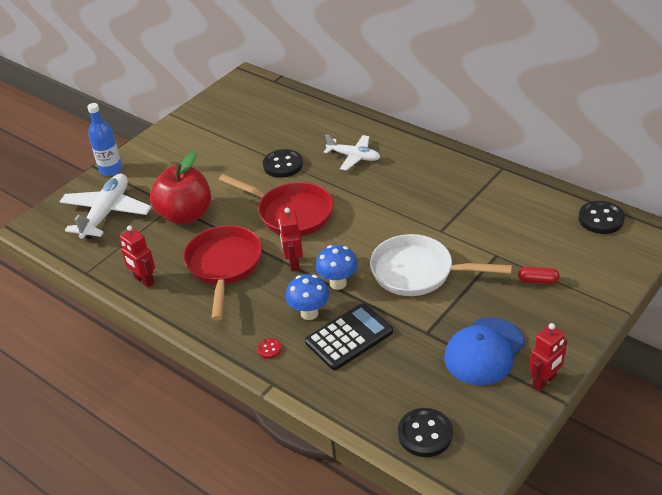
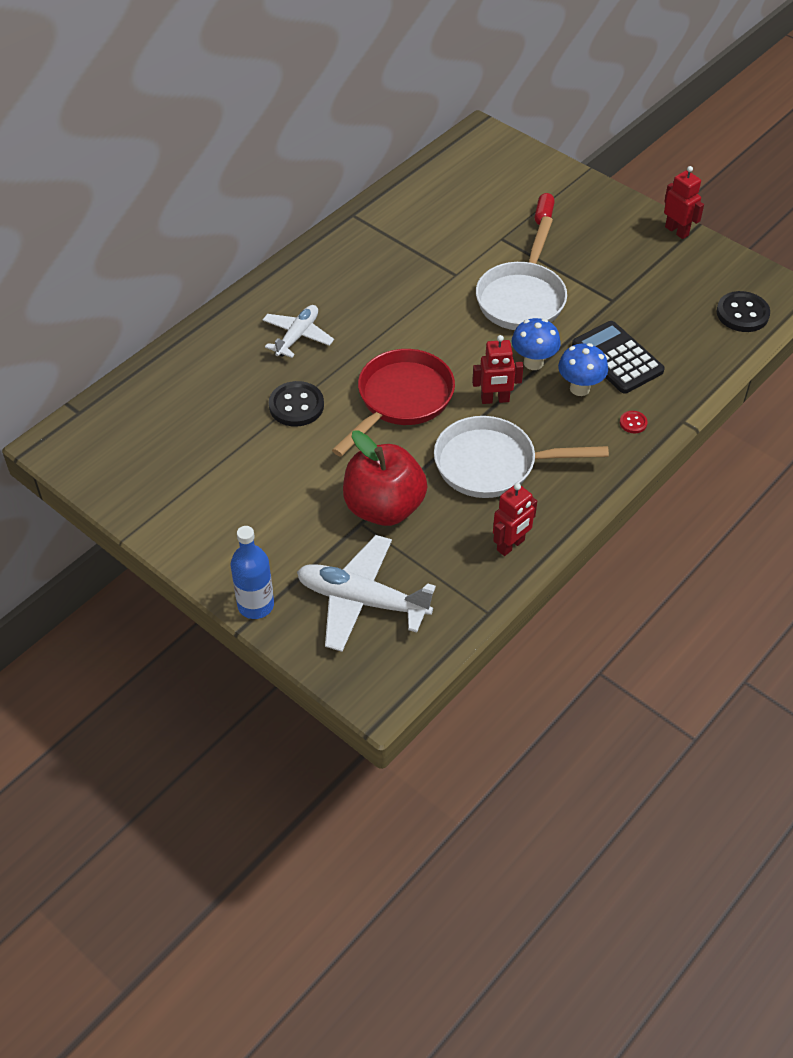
camera: 90 degrees left, 10 degrees up
(224, 266) = (493, 464): red pan -> white pan
(484, 351) = (639, 264): blue cap -> none
(600, 219) = (456, 160): black button -> none

